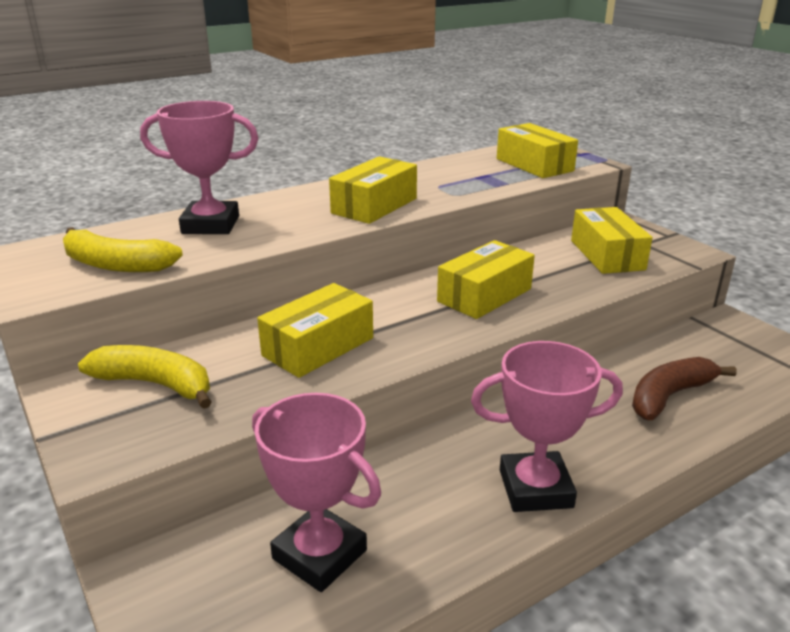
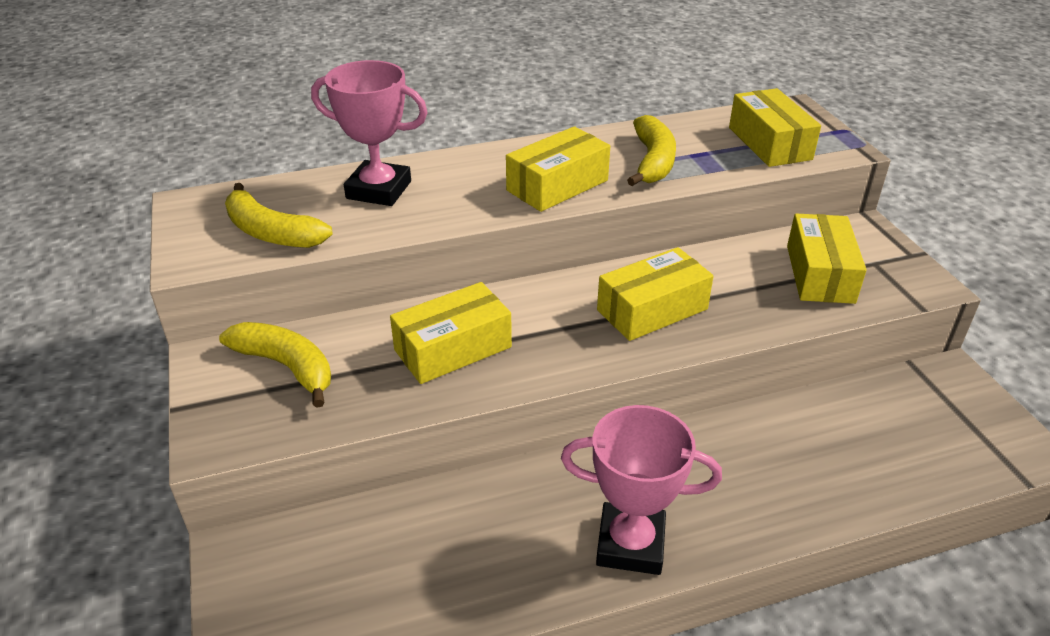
camera: 15 degrees right, 10 degrees up
(319, 554) = (397, 569): pink trophy -> none
(447, 184) = (652, 161): none -> yellow banana
(669, 396) = (828, 462): brown banana -> none

